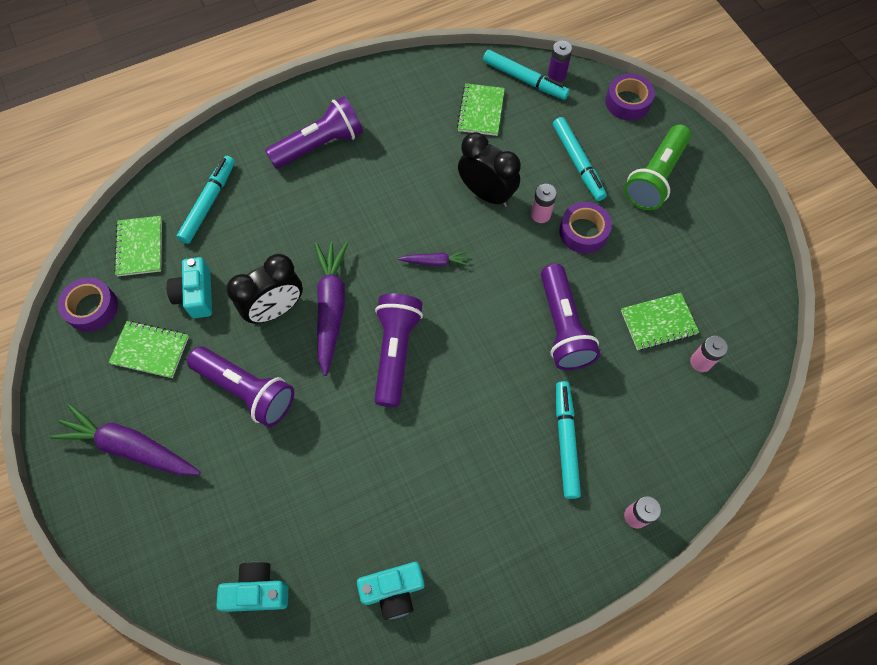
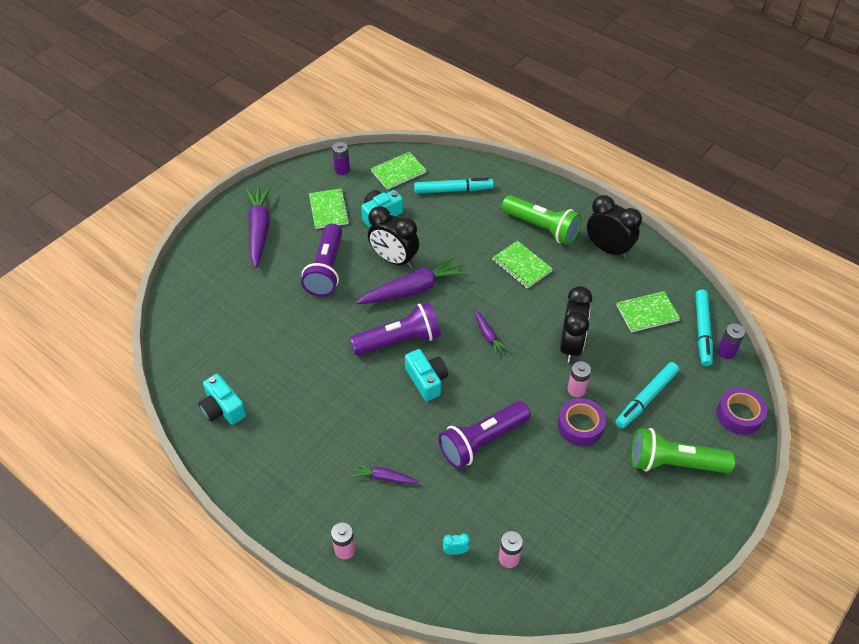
camera: 65 degrees right, 15 degrees down
(92, 308) = (342, 170): purple tape -> purple battery
(257, 590) = (194, 333): turquoise camera -> turquoise camera (426, 380)
(320, 145) = (541, 228): purple flashlight -> green flashlight
(384, 102) = (608, 249): none -> black clock
(566, 441) = (384, 477): turquoise marker -> purple carrot
(658, 322) = (527, 512): green notebook -> green notebook (521, 266)
(676, 407) = (455, 551): none -> turquoise clock

